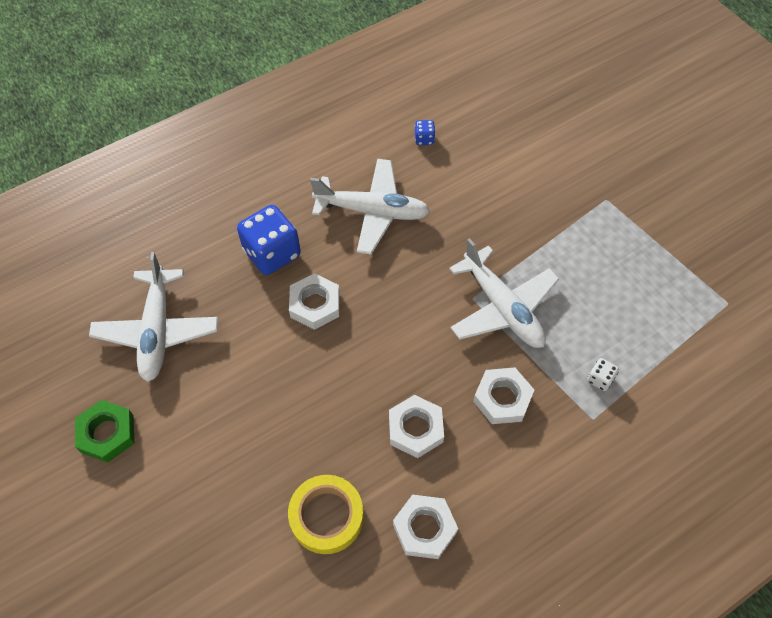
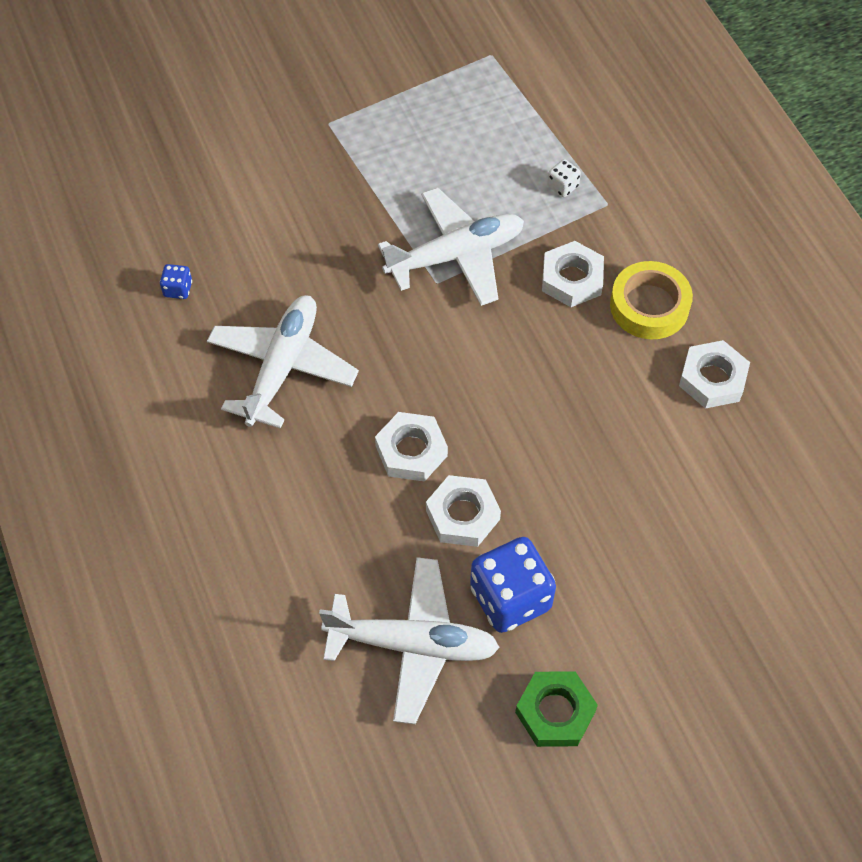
camera: 80 degrees left, 0 degrees up
(272, 253) = (320, 493): blue dice -> blue dice (510, 598)
(326, 516) = (690, 471): yellow tape -> yellow tape (649, 306)
(415, 429) = (596, 368): white nut -> white nut (462, 515)

